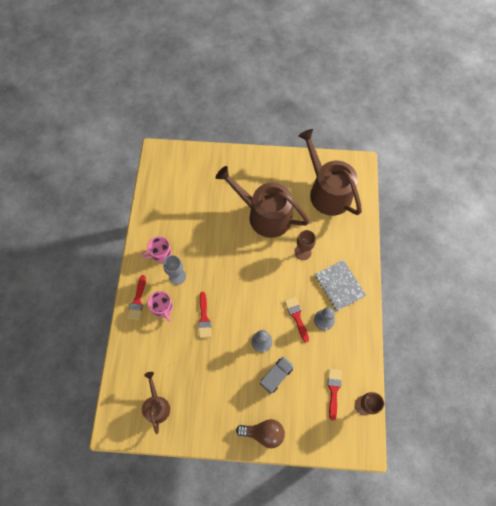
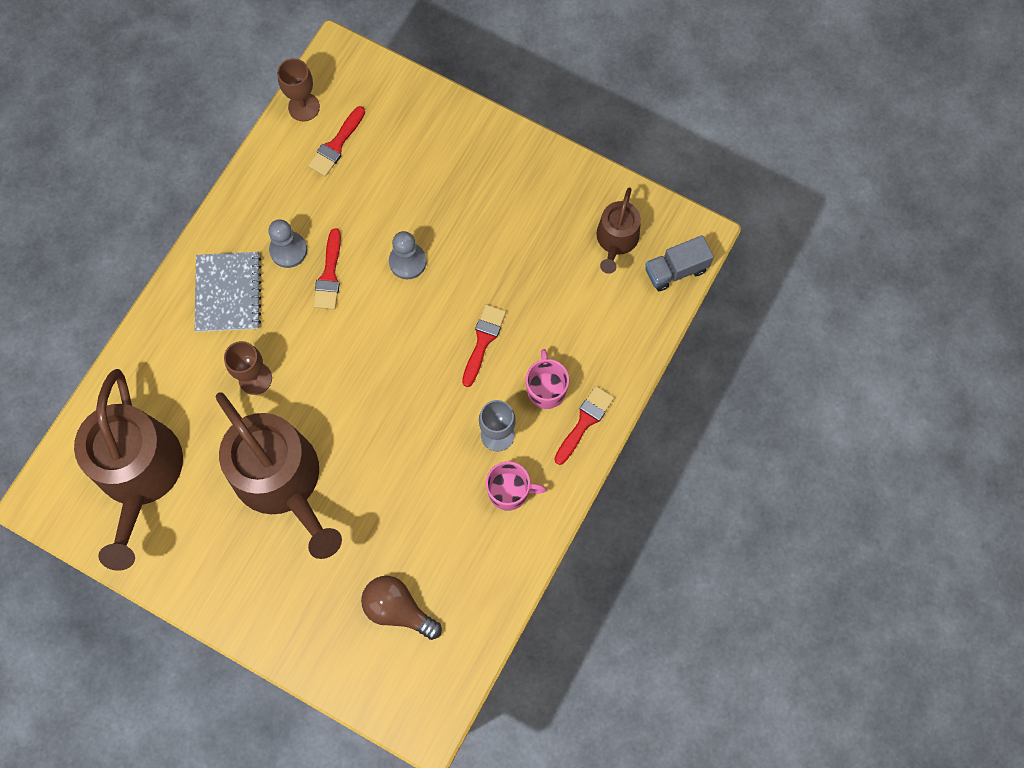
camera: 155 degrees left, 5 degrees up
(263, 433) = (471, 135): brown light bulb -> brown light bulb (398, 609)
(276, 376) = (412, 202): grey truck -> grey truck (675, 270)

